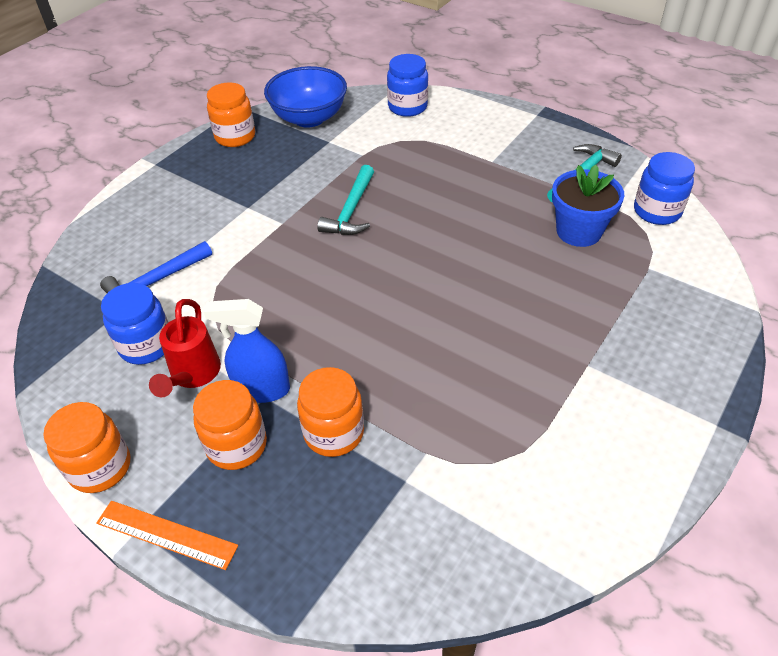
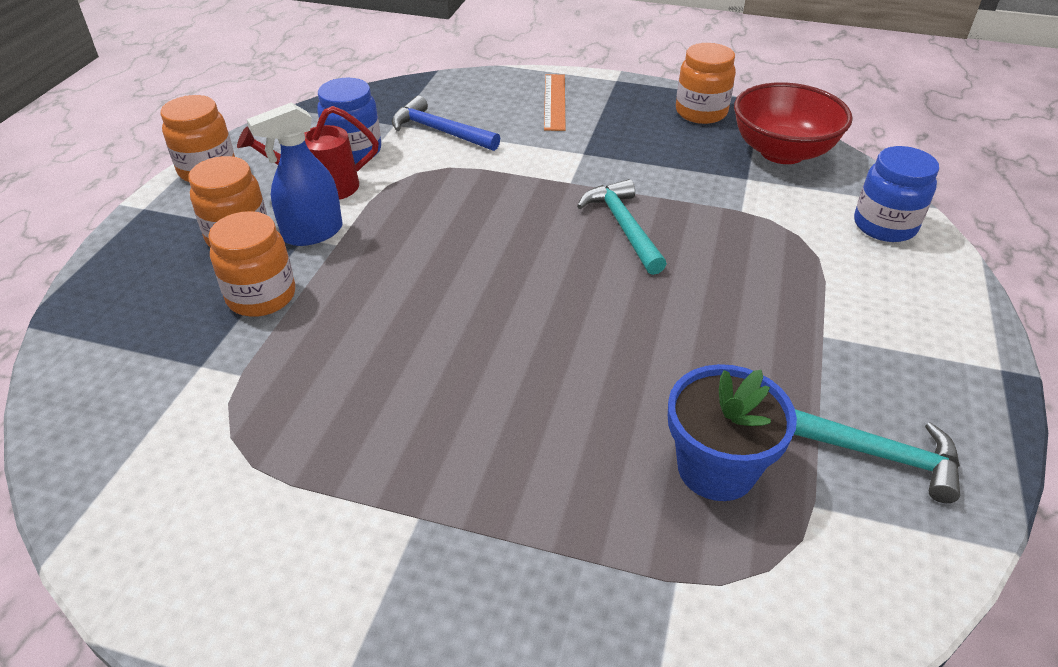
camera: 70 degrees right, 5 degrees down
(166, 534) = (137, 225): orange ruler -> orange ruler (555, 101)
(261, 389) = (312, 233): blue spray bottle -> blue spray bottle turned 105 degrees counterclockwise
(309, 118) = (782, 152): blue bowl -> red bowl
(351, 210) = (623, 227): turquoise hammer -> turquoise hammer turned 75 degrees clockwise
(657, 211) = (844, 582): blue jar -> none

